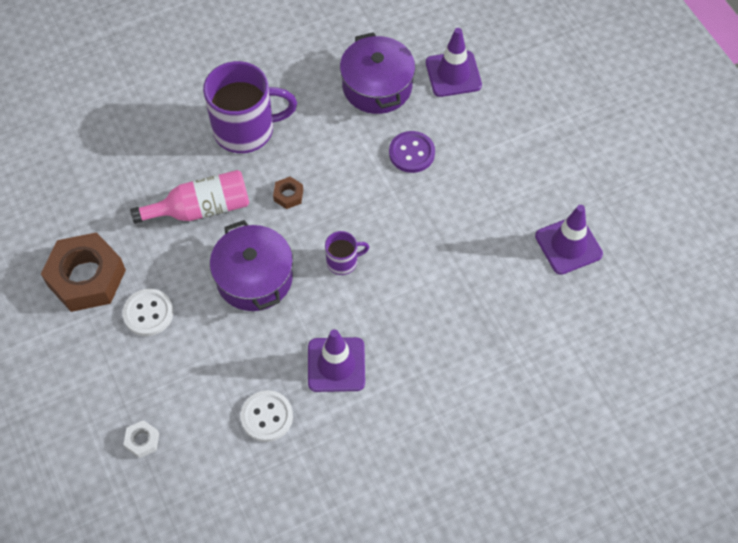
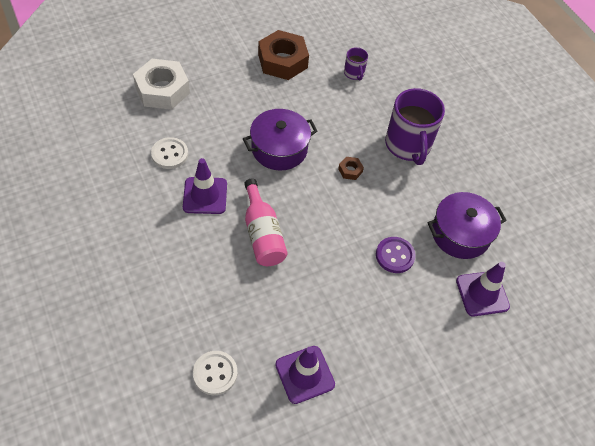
camera: 85 degrees right, 5 degrees down
(142, 441) = (162, 90): white nut -> white nut, size x2.36
(148, 313) = (254, 92): white button -> white button (215, 373)
(201, 208) = (337, 119): pink bottle -> pink bottle (262, 234)
(343, 262) = (291, 203): purple mug -> purple mug (354, 73)

